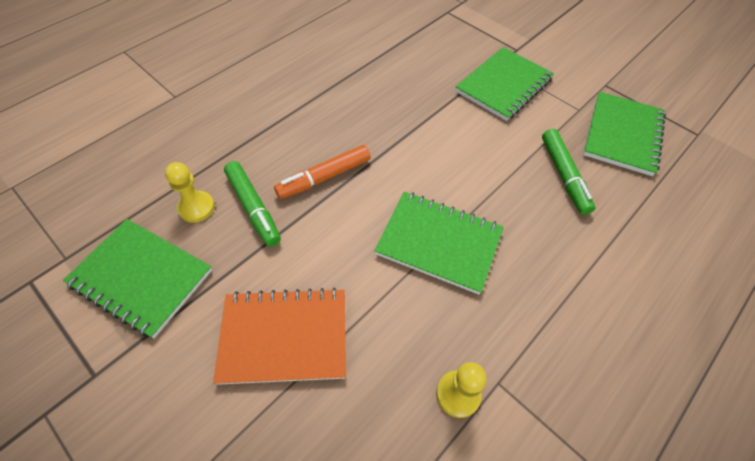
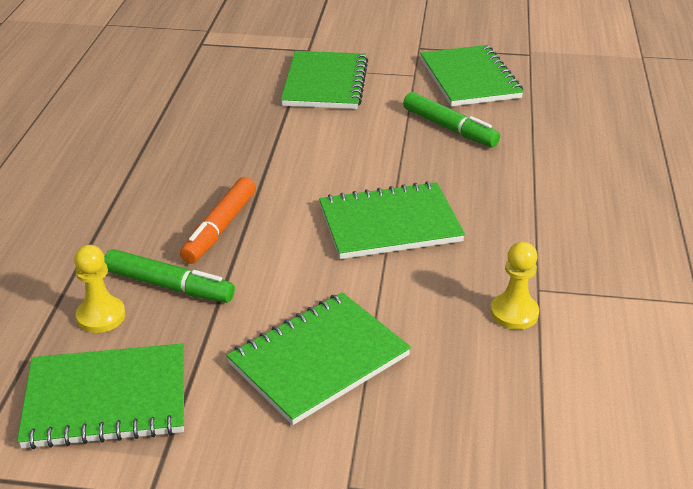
camera: 35 degrees left, 20 degrees down
(284, 336) = (319, 360): orange notebook -> green notebook

